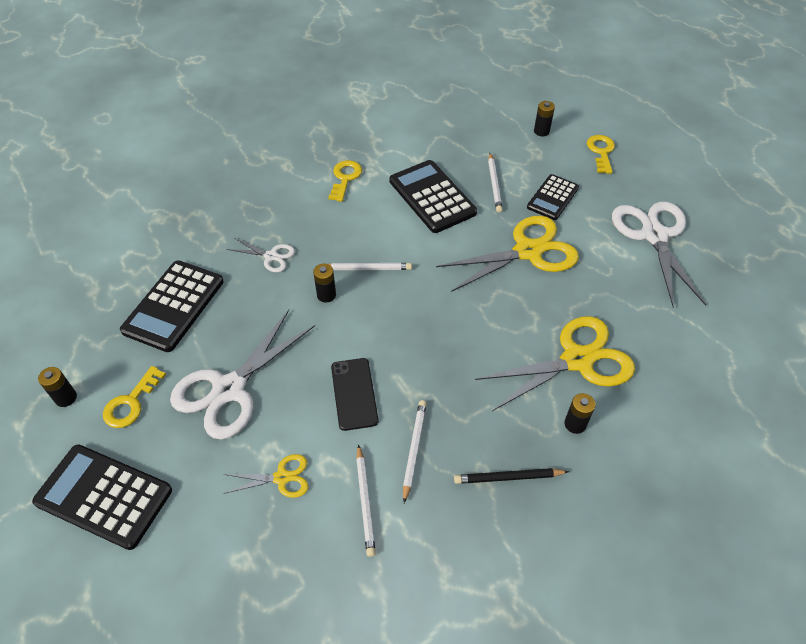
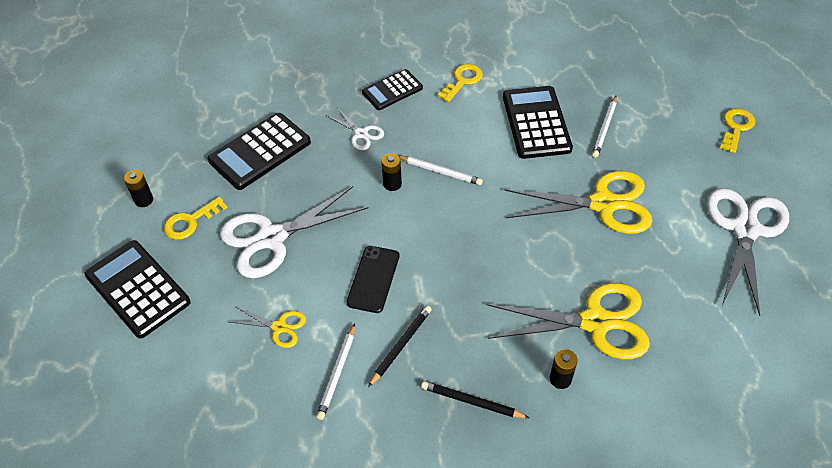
camera: 25 degrees right, 0 degrees up
(414, 449) = (401, 345): white pencil -> black pencil
(541, 131) = (683, 89): black battery -> none
(552, 198) = (657, 159): black calculator -> black calculator (392, 90)

